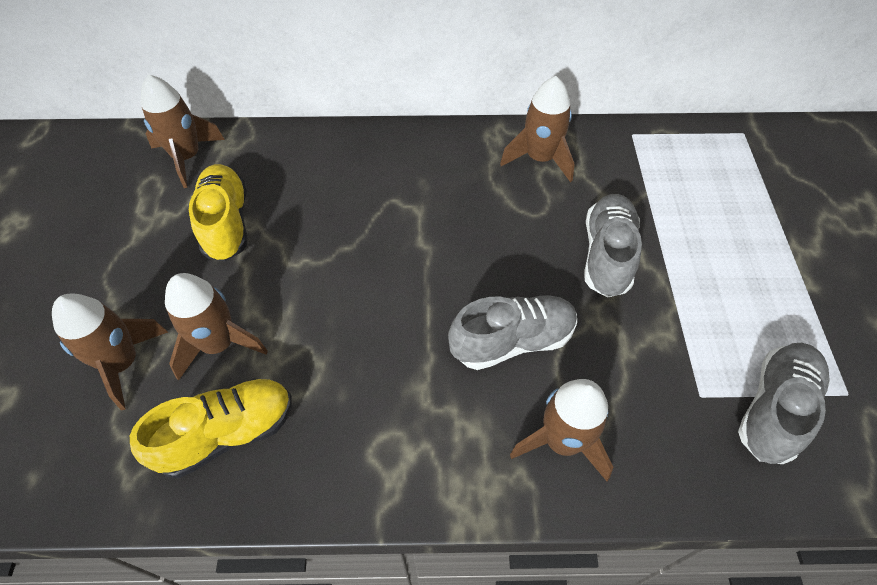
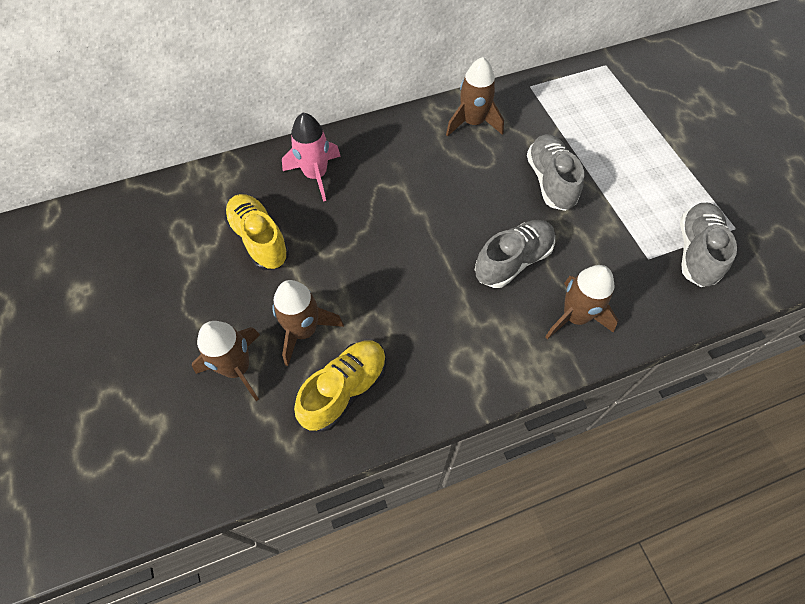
camera: 20 degrees left, 5 degrees up
(187, 157) = (197, 197): brown rocket -> none
(326, 169) = (315, 175): none -> pink rocket

